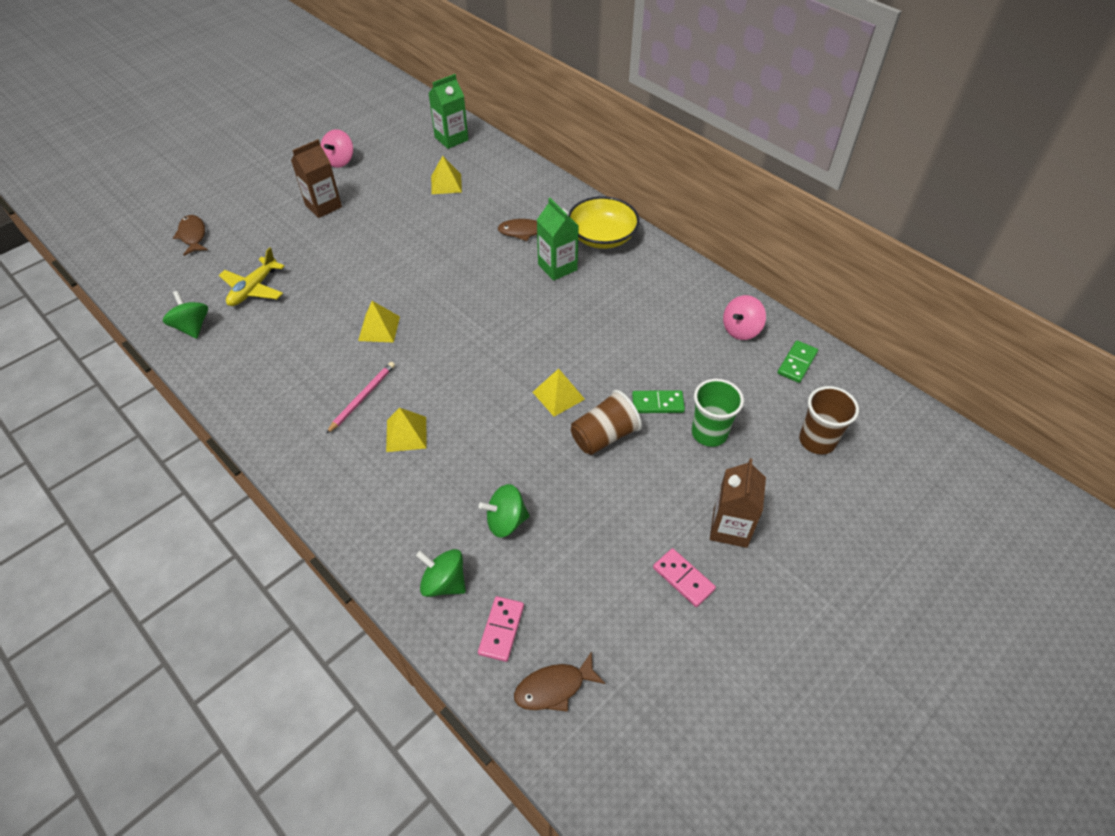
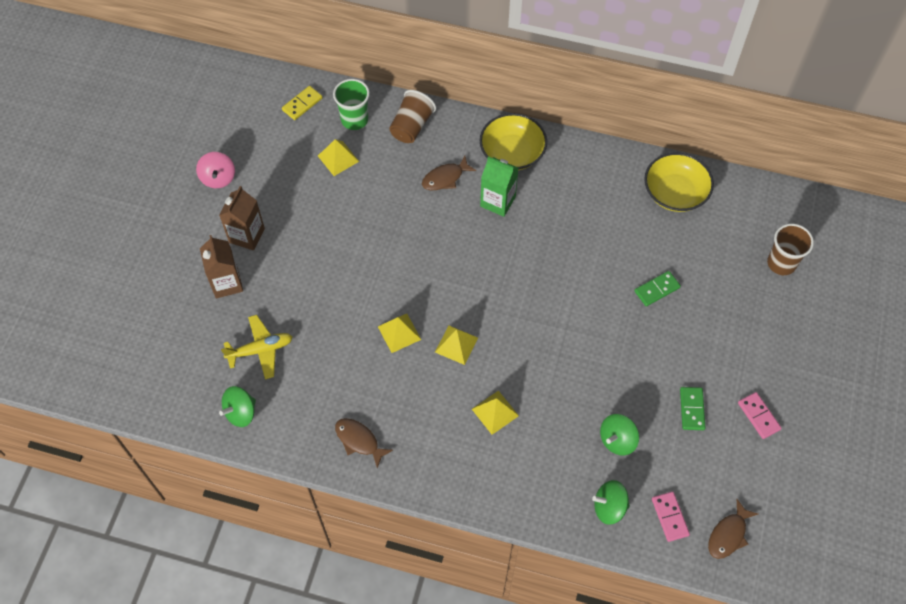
camera: 30 degrees left, 10 degrees up
(192, 327) = (241, 412): green spinning top -> green spinning top turned 75 degrees counterclockwise
(193, 236) = (154, 325): brown fish -> brown fish (359, 441)
(254, 289) = (260, 350): yellow plane -> yellow plane turned 105 degrees counterclockwise
(362, 398) = (437, 400): pink pencil -> none
(451, 139) = (302, 104): green carton -> yellow domino
(558, 395) = (582, 320): yellow pyramid -> yellow pyramid (456, 344)
(604, 436) = (637, 337): brown cup -> brown cup (411, 126)
(683, 578) = (758, 416): pink domino -> pink domino turned 45 degrees clockwise
(709, 433) = (707, 295): green cup -> green cup (354, 120)
(730, 528) = (765, 363): brown carton -> brown carton (226, 283)
(741, 330) = (675, 192): pink spinning top -> yellow bowl
(797, 363) = (731, 203): green domino -> green domino (691, 409)

